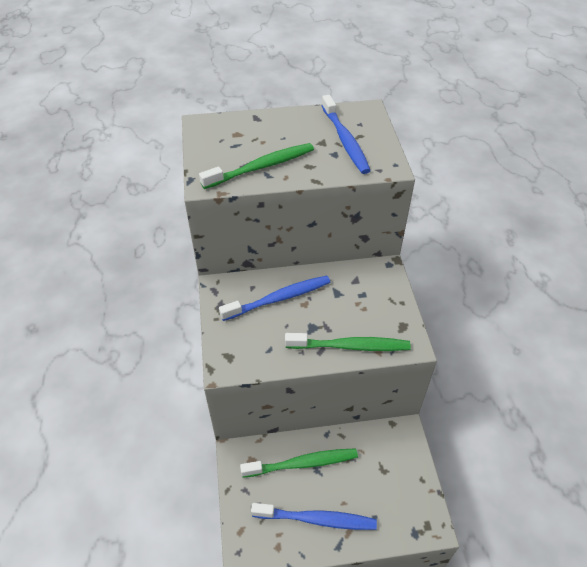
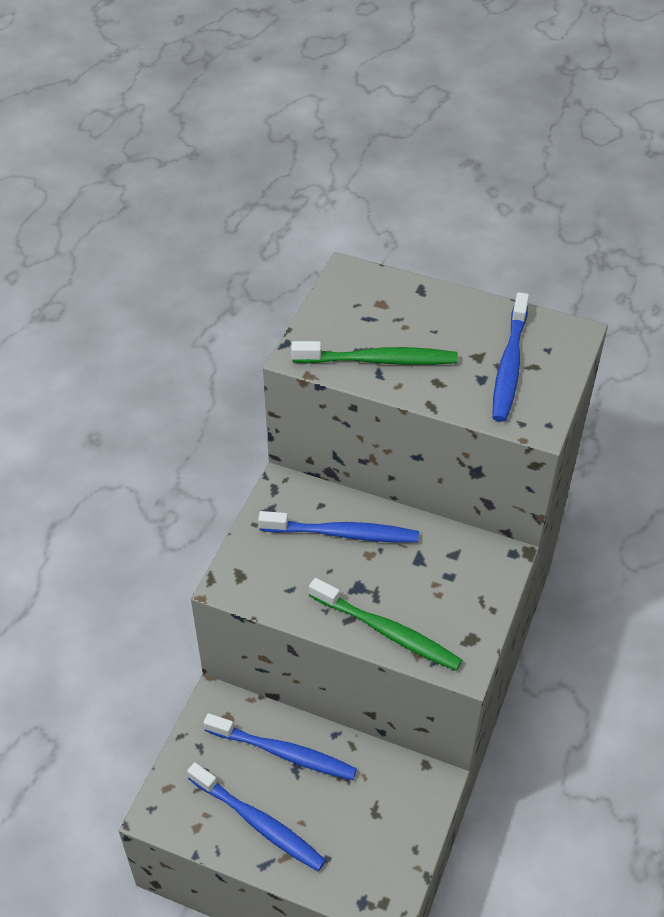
camera: 30 degrees right, 0 degrees up
(302, 463) = (283, 752): green toothbrush -> blue toothbrush

